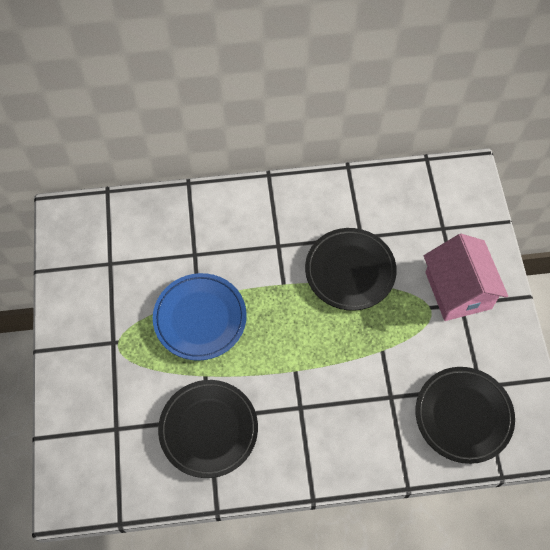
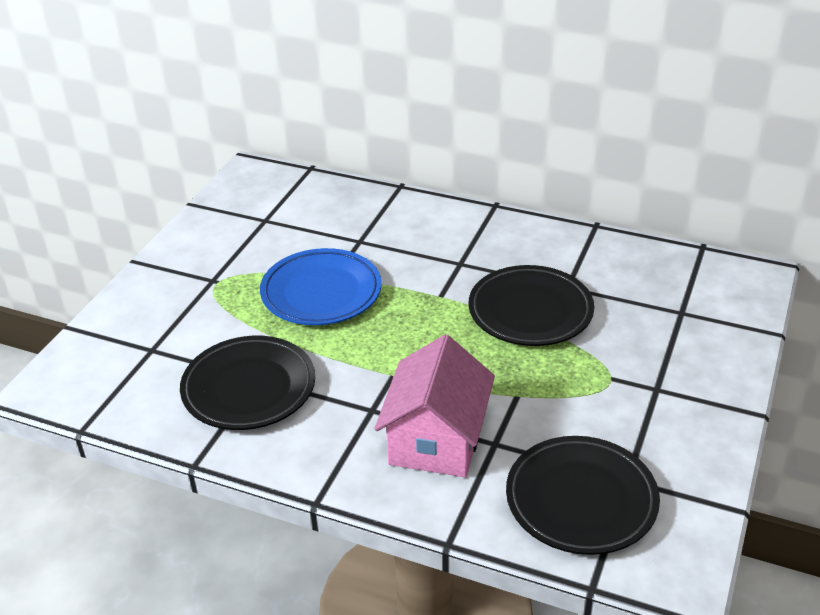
camera: 30 degrees right, 25 degrees down
(458, 290) = (662, 375): pink house -> pink house (436, 439)

